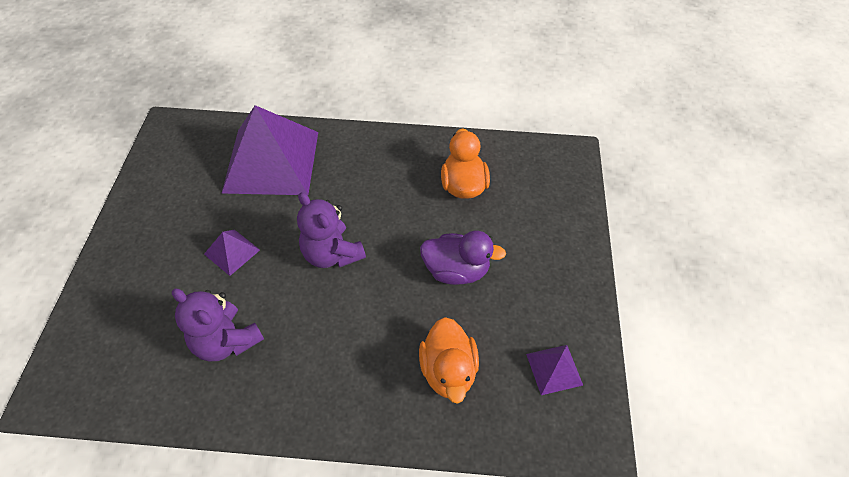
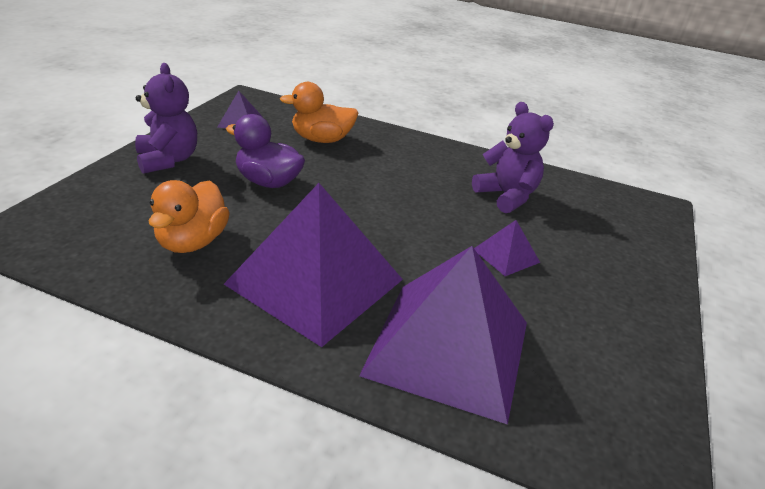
camera: 165 degrees left, 20 degrees down
(332, 254) = (390, 225): purple teddy bear -> purple teddy bear (168, 160)
(366, 181) = (315, 281): none -> purple pyramid
(448, 370) = (321, 139): orange duck -> orange duck turned 105 degrees counterclockwise

